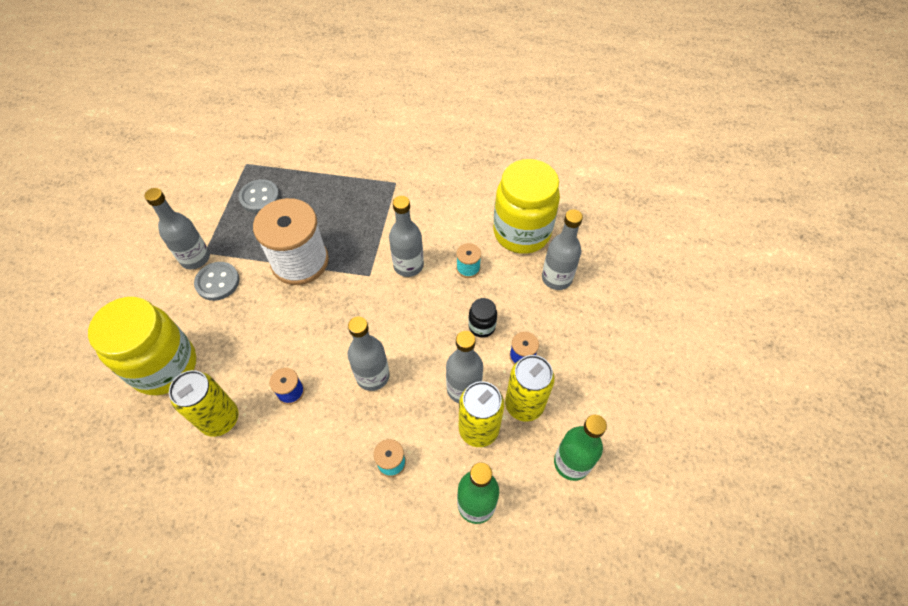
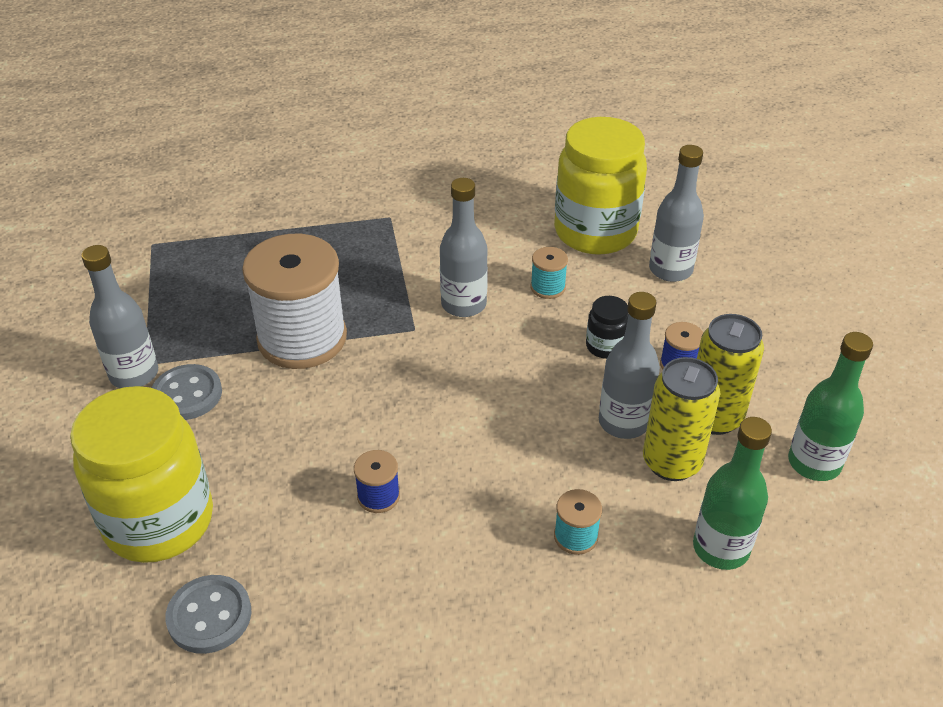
camera: 20 degrees left, 15 degrees down
(220, 419) = (287, 561): yellow can -> none
(259, 197) = (196, 278): grey button -> grey button (209, 616)
(372, 376) = (488, 443): grey bottle -> none

